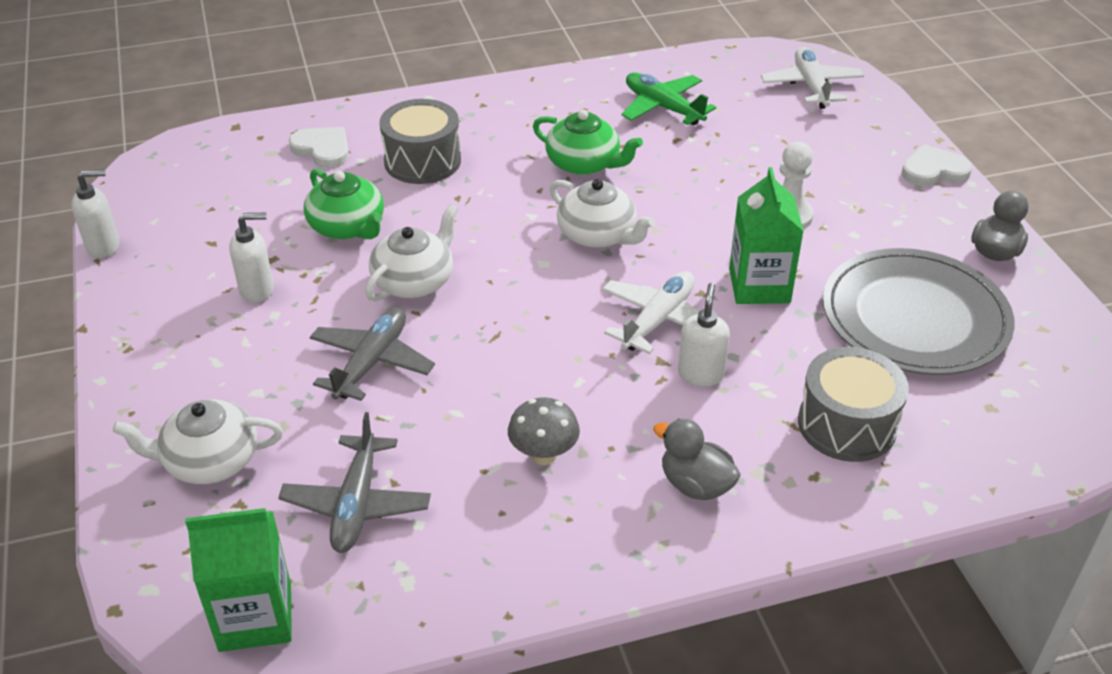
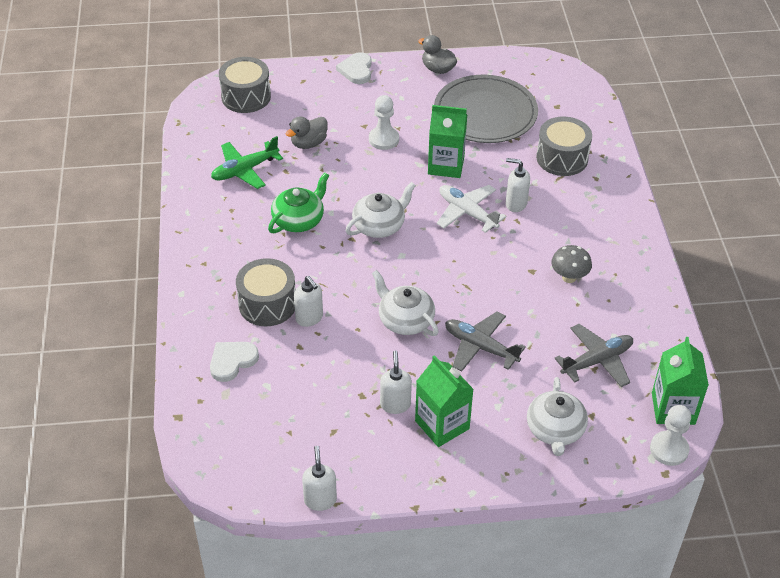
camera: 80 degrees left, 5 degrees up
(164, 613) = (669, 449): none -> white pawn
(221, 338) = (442, 425): none -> green carton
(348, 226) = (335, 351): green teapot -> none
(357, 504) = (597, 361): grey plane -> grey plane turned 45 degrees counterclockwise
(403, 197) = (309, 318): none -> white soap dispenser
(695, 485) = (597, 222): grey duck -> grey duck (308, 143)
(811, 86) = (246, 97): white plane -> grey drum

